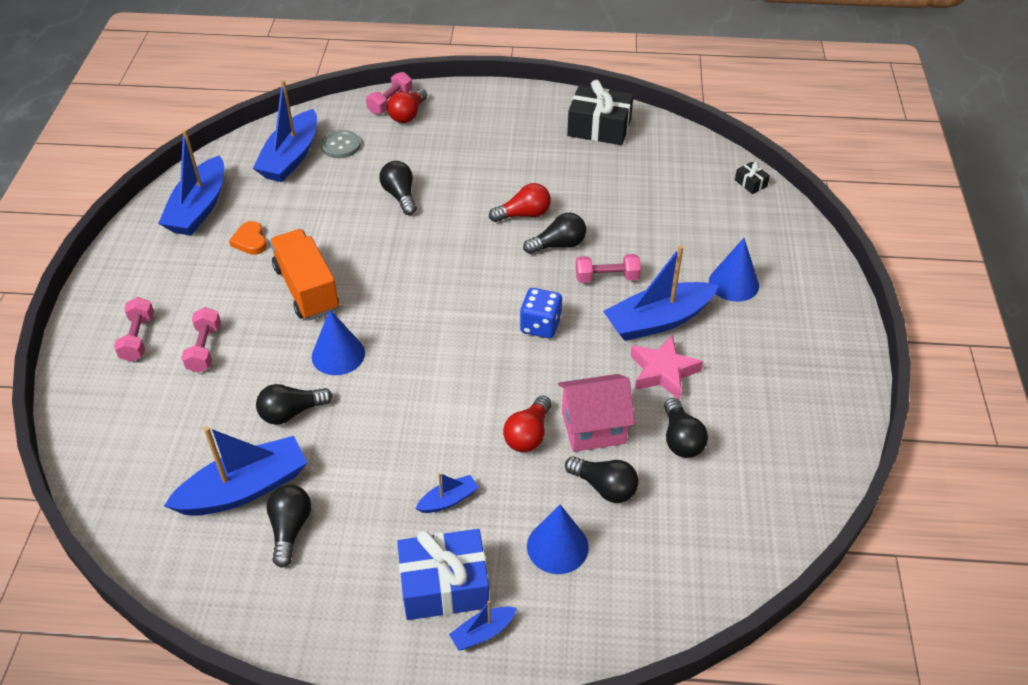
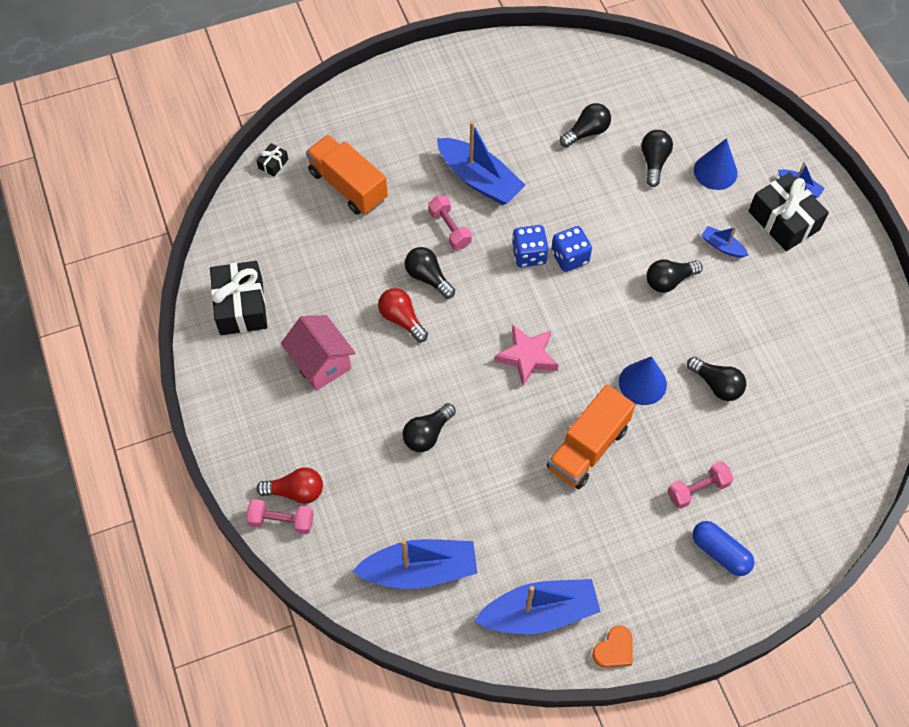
camera: 115 degrees left, 15 degrees up
(138, 338) = (720, 552): pink dumbbell -> blue capsule
(244, 489) = (797, 377): blue boat -> none
(250, 241) = (557, 533): orange heart -> orange heart (614, 649)
(290, 529) = (807, 329): black light bulb -> black light bulb (669, 281)
(340, 146) = (378, 531): grey button -> none
(444, 585) = (784, 220): blue gift -> black gift
(517, 356) = (570, 257): none -> blue dice
(528, 434) = (638, 221): red light bulb -> none
(593, 428) = (608, 185): pink house -> pink house (321, 363)
(663, 372) = (530, 160): pink star -> pink star (527, 357)
(698, 224) = (348, 186): none -> orange truck
(734, 283) = (410, 143): blue cone -> none

